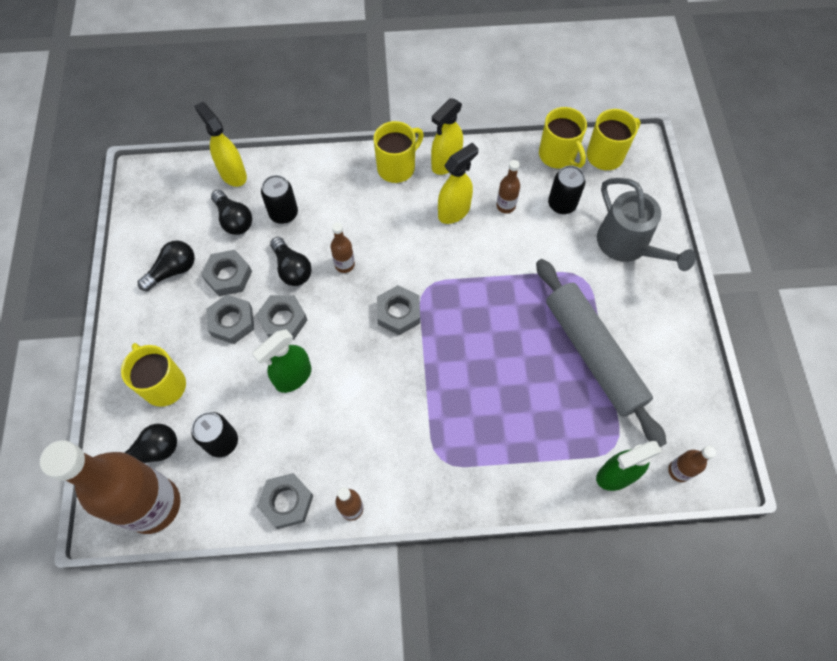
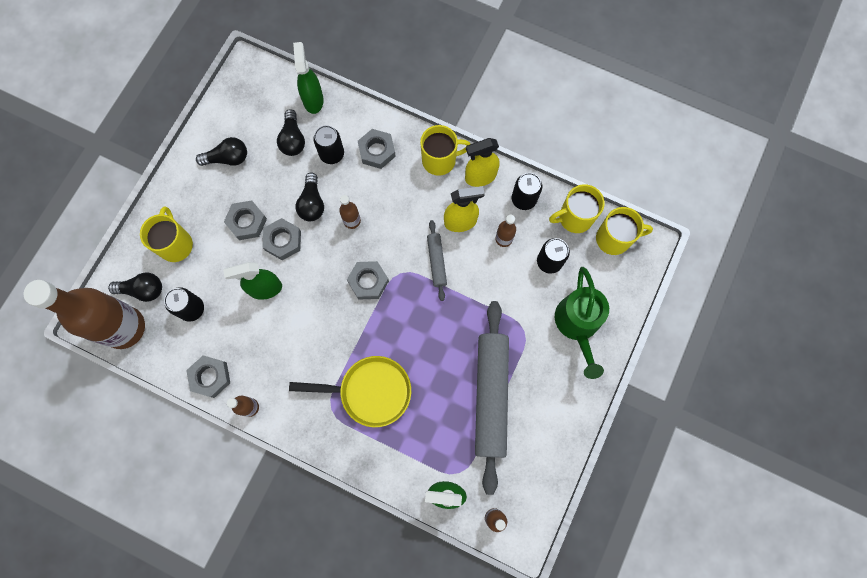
camera: 30 degrees right, 10 degrees up
(228, 276) = (264, 184): grey nut -> grey nut (377, 151)
(233, 174) = (313, 100): yellow spray bottle -> green spray bottle
(455, 259) = (436, 262): none -> grey rolling pin
(471, 418) = (370, 391): none -> yellow pan
(500, 162) = (524, 199): none -> black can
(558, 155) = (574, 218): yellow mug -> yellow mug turned 75 degrees clockwise
(628, 246) = (578, 326): grey watering can -> green watering can

